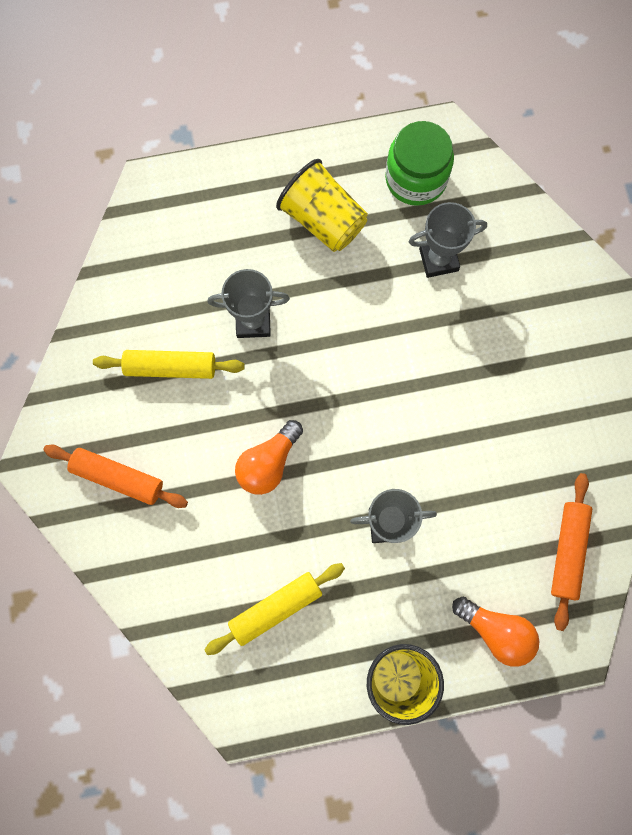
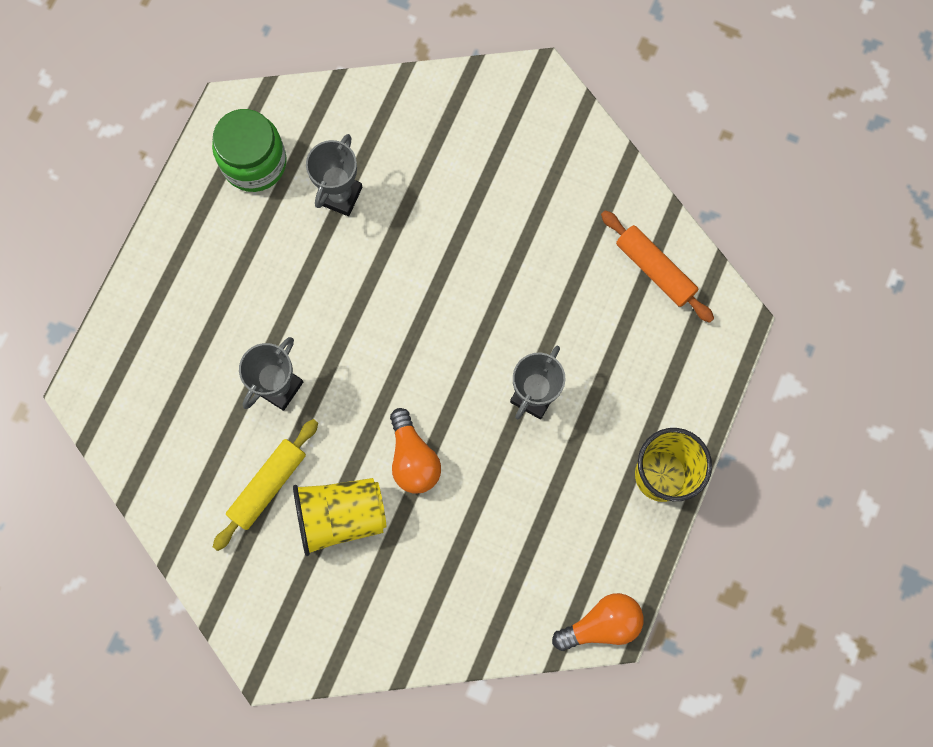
camera: 55 degrees left, 0 degrees up
(118, 478) = (333, 597): orange rolling pin -> none
(276, 608) = (539, 536): yellow rolling pin -> none
(323, 220) = (232, 265): yellow cup -> yellow cup (341, 516)
(496, 631) = (679, 371): orange light bulb -> orange light bulb (601, 624)

